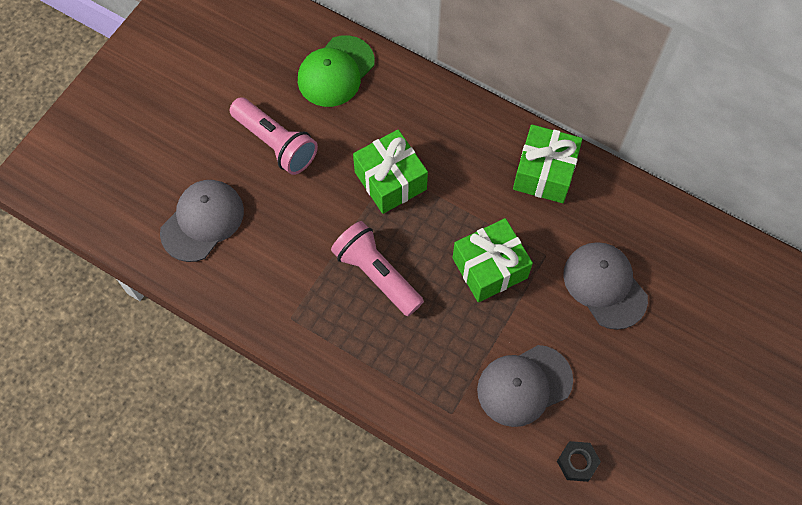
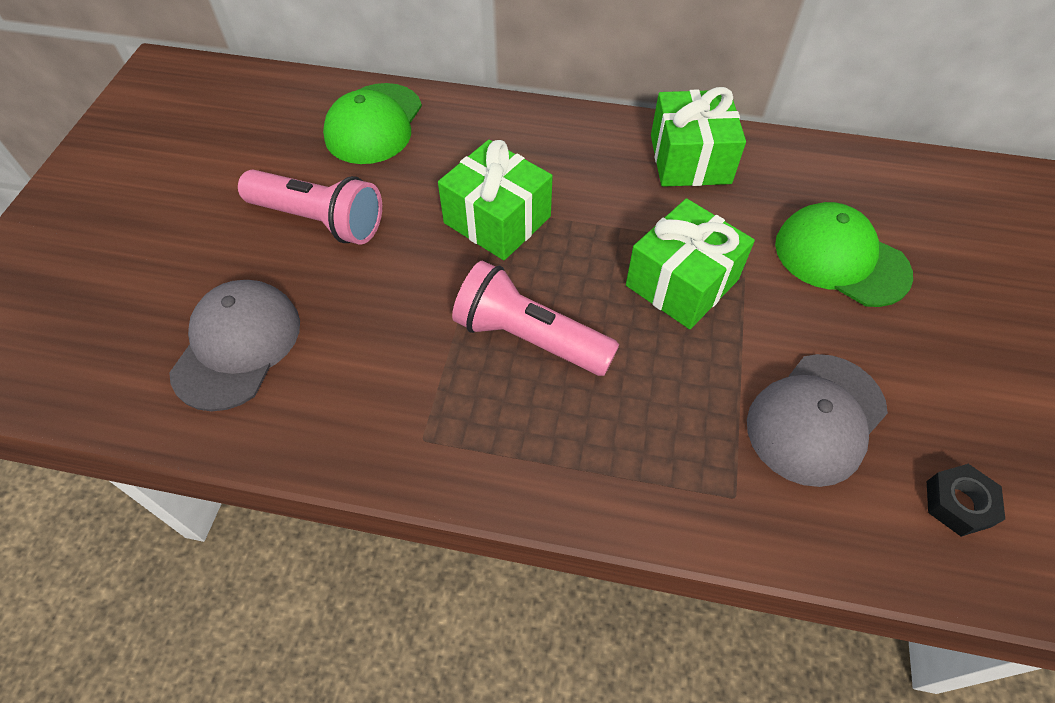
camera: 20 degrees left, 10 degrees down
(604, 285) = (840, 259): grey cap -> green cap

